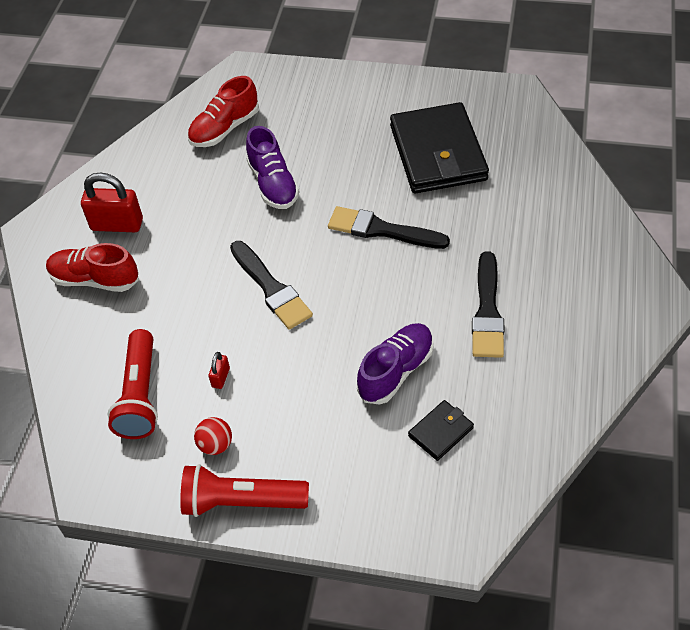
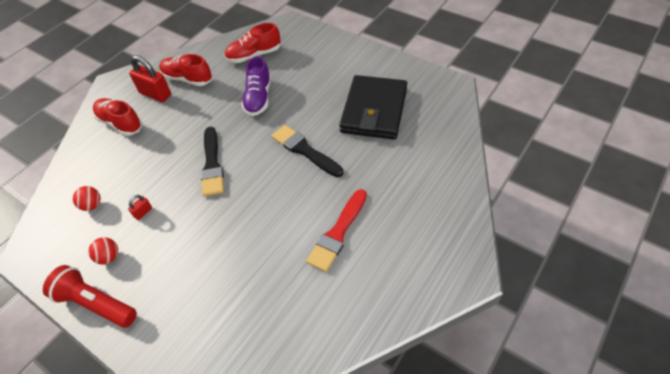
camera: 25 degrees right, 0 degrees up
(140, 395) = (92, 205): red flashlight -> red ball
(150, 189) = (187, 79): none -> red shoe
(396, 371) = (250, 252): purple shoe -> none
(440, 432) = (250, 310): black wallet -> none
(487, 311) = (338, 233): black brush -> red brush

